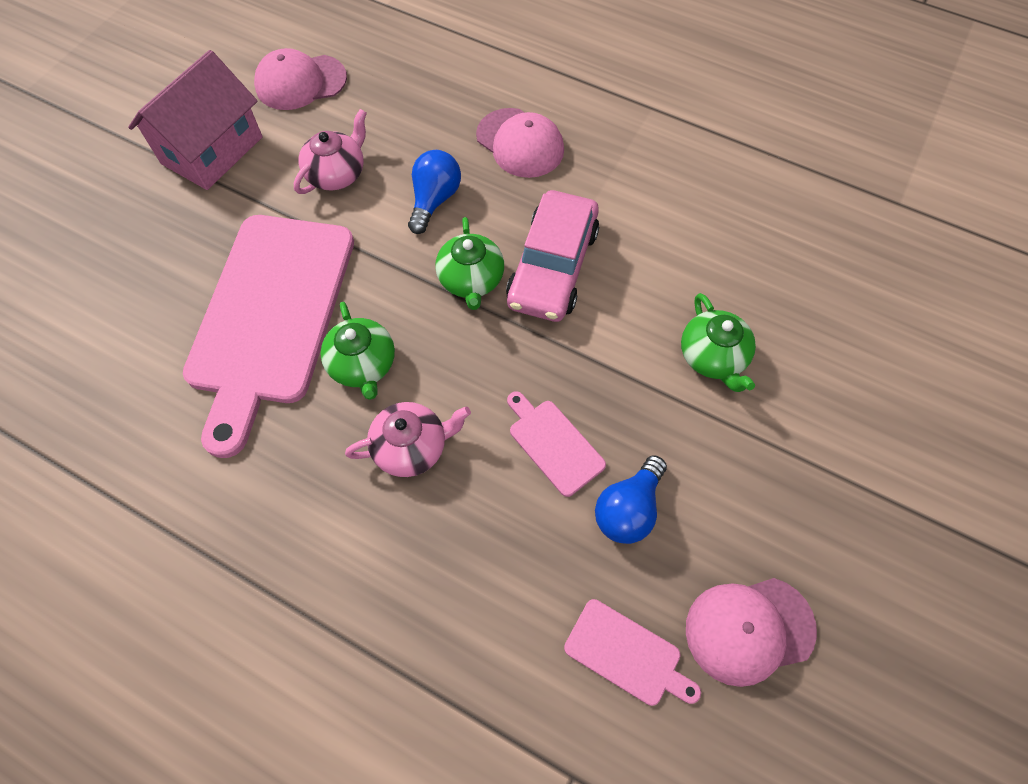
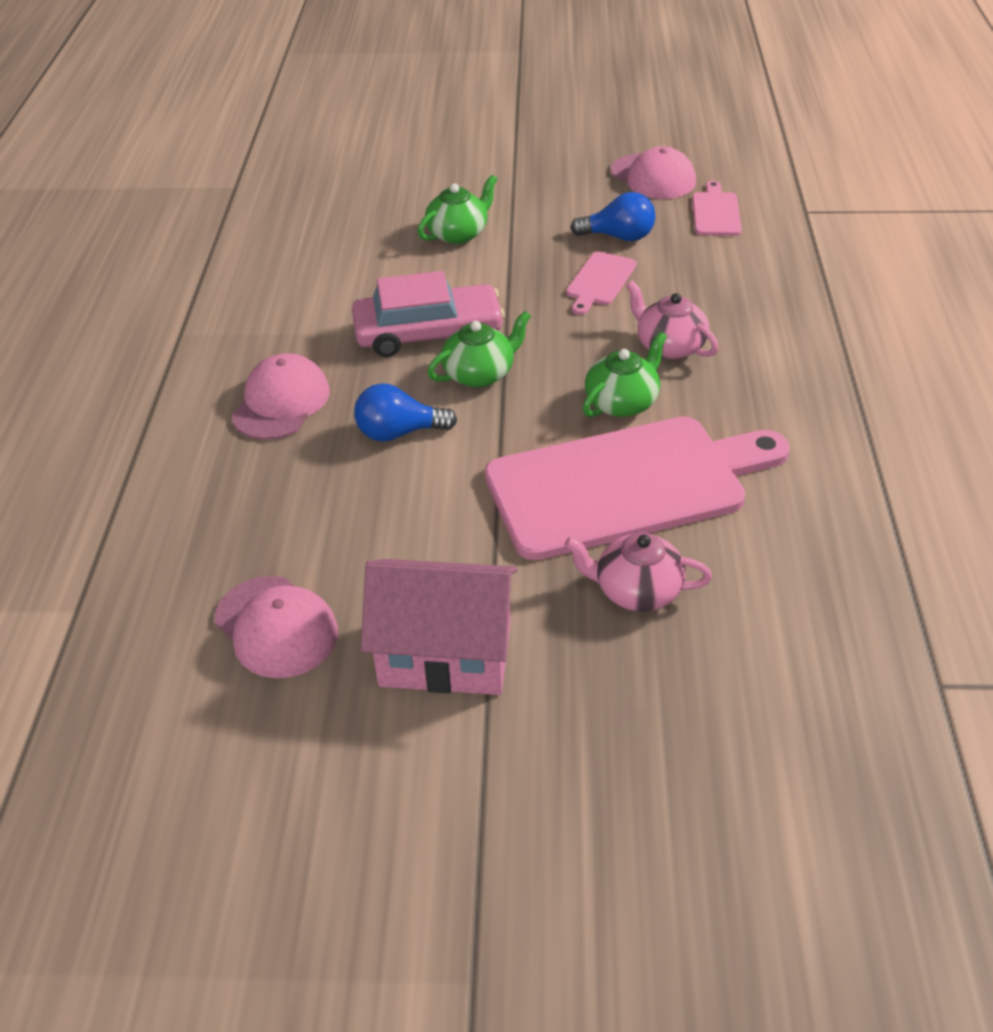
camera: 115 degrees left, 20 degrees down
(337, 174) = (410, 521): pink teapot -> pink teapot (636, 590)

